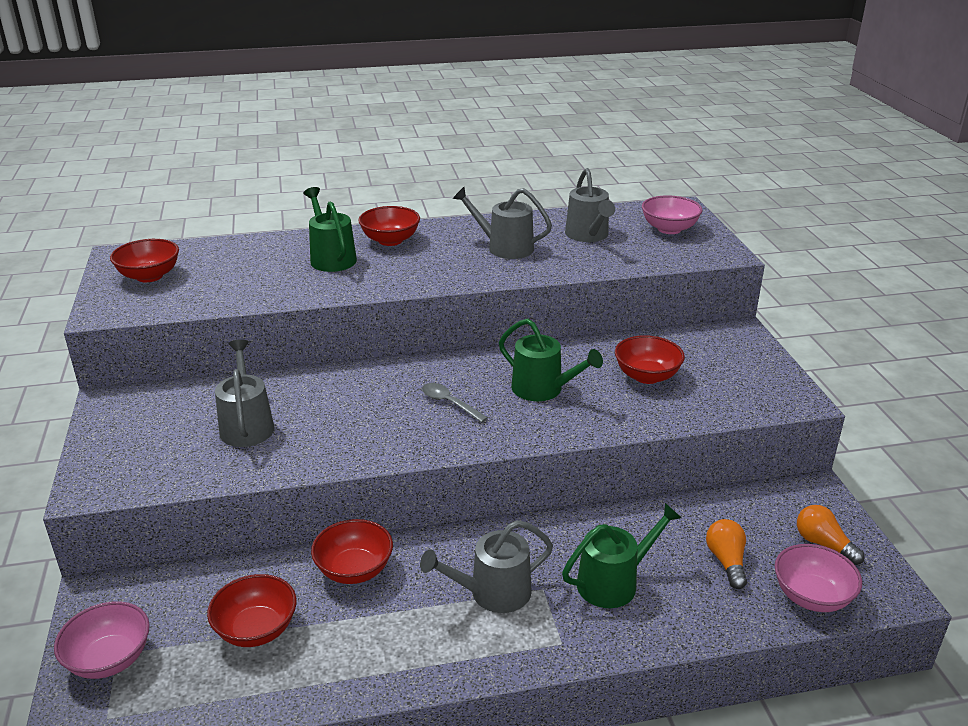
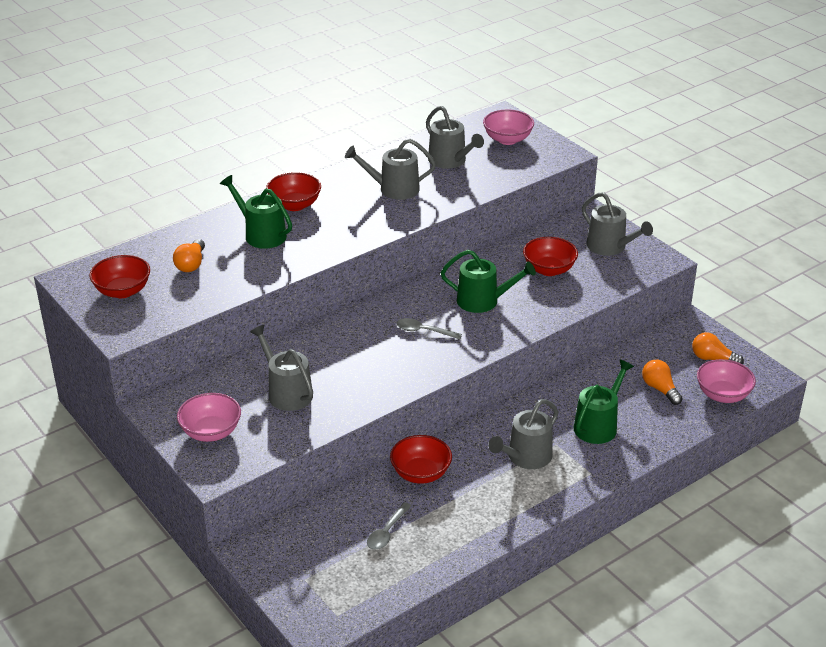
camera: 25 degrees left, 5 degrees up
(109, 659) = (303, 583): pink bowl -> pink bowl (211, 432)
(237, 268) = (191, 264): none -> orange light bulb
(256, 629) = (387, 532): red bowl -> grey spoon
(739, 370) = (610, 247): none -> grey watering can

